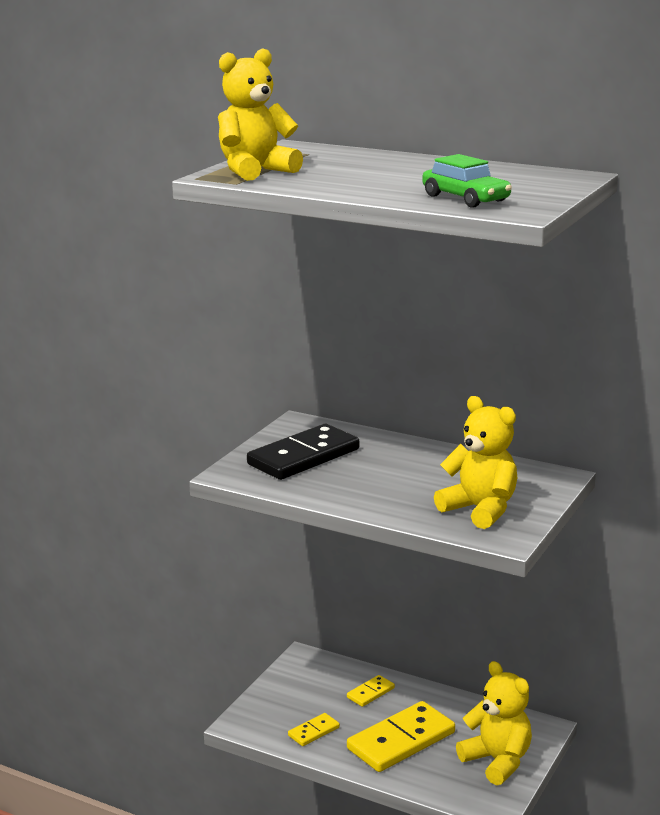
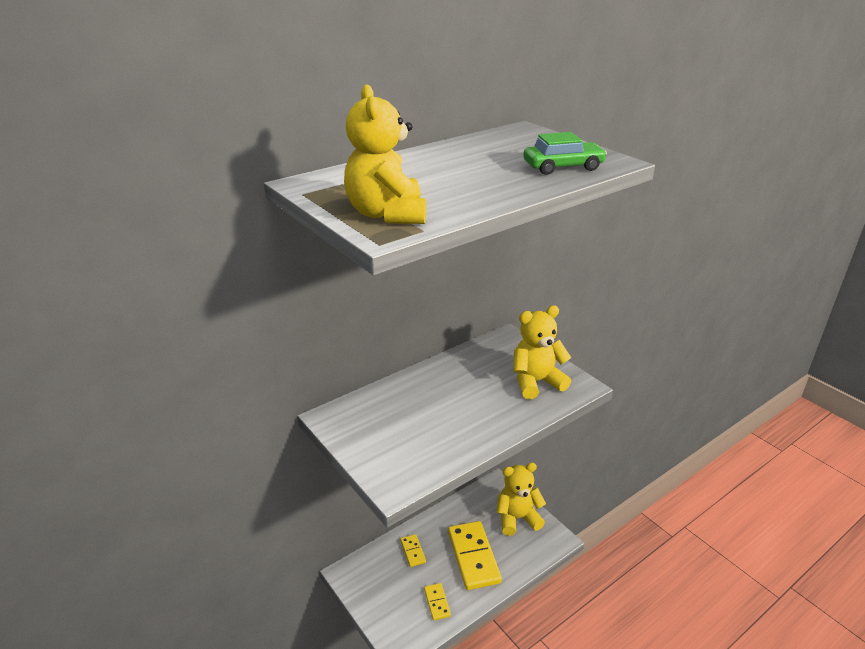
camera: 65 degrees left, 10 degrees up
(303, 457) = (394, 434): black domino -> none

